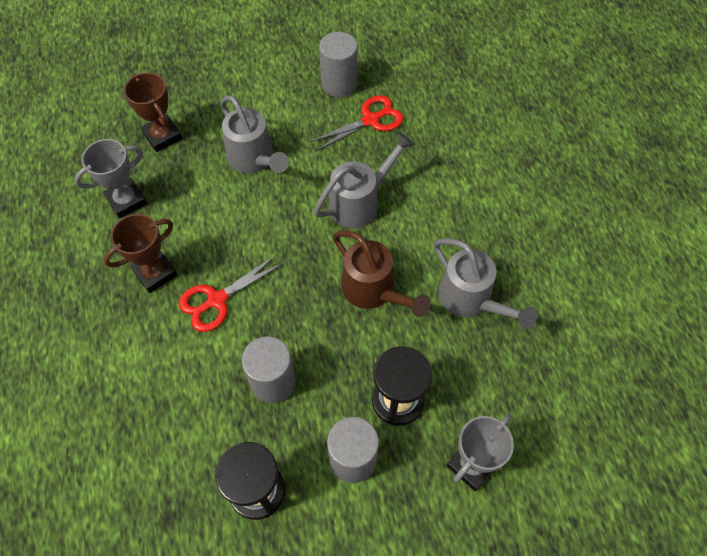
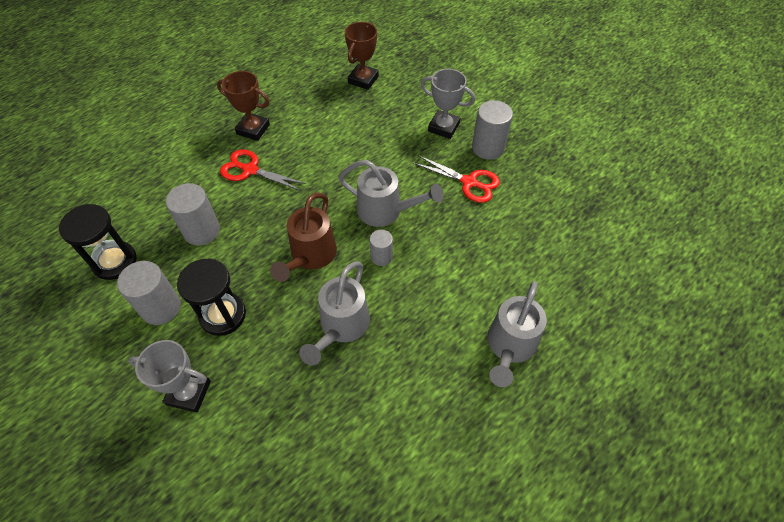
camera: 60 degrees right, 5 degrees down
(126, 201) = (299, 89): grey trophy -> grey trophy (443, 127)
(254, 160) = (379, 134): grey watering can -> grey watering can (509, 346)
(411, 232) = (381, 257): none -> grey cylinder

